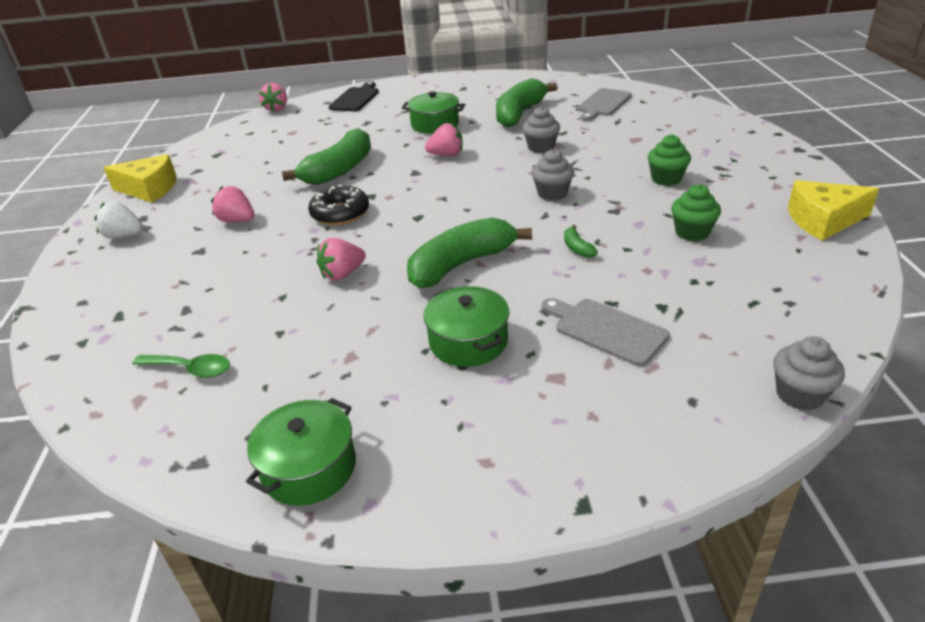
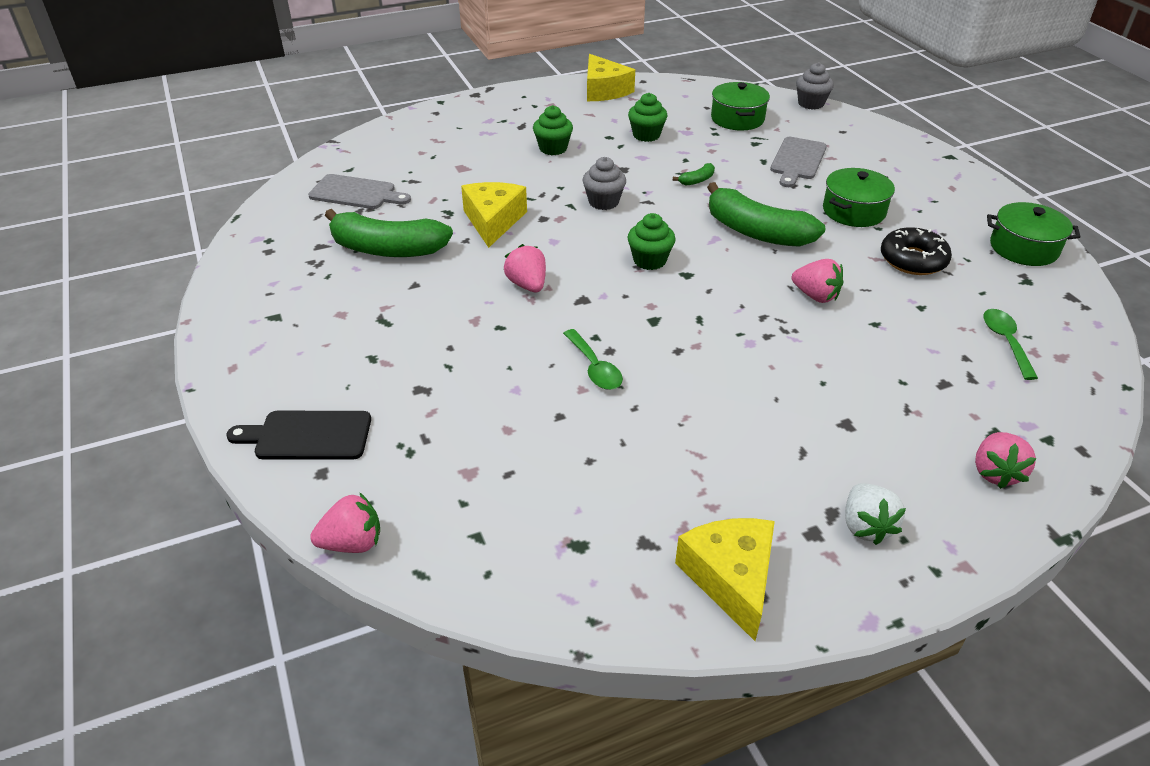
camera: 110 degrees left, 5 degrees up
(237, 221) = (766, 418): pink strawberry -> pink strawberry (995, 472)
(339, 170) = (594, 368): green banana -> green spoon
(340, 213) = (706, 332): black donut -> black donut (913, 260)
(435, 124) = (427, 315): green pot -> green pot (737, 119)
(447, 203) = (649, 260): none -> green cupcake
(541, 147) = (493, 221): grey cupcake -> yellow cheese

